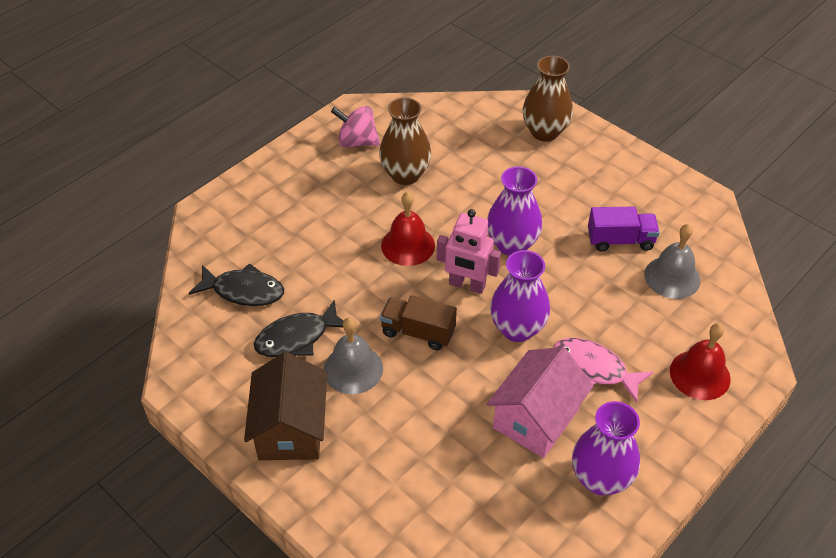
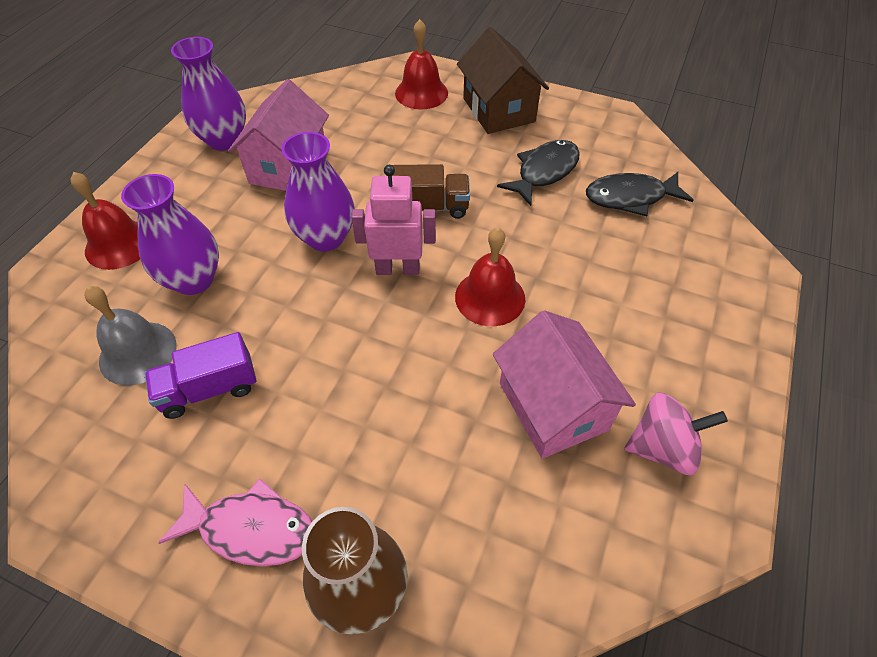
camera: 160 degrees right, 5 degrees up
(353, 369) = (474, 161): grey bell -> none
(360, 484) = (421, 93): none -> red bell
(405, 175) = (552, 406): brown vase -> pink house
(512, 244) = (359, 337): purple vase -> purple vase (193, 280)
(594, 369) = (236, 220): pink fish -> pink fish (251, 529)

